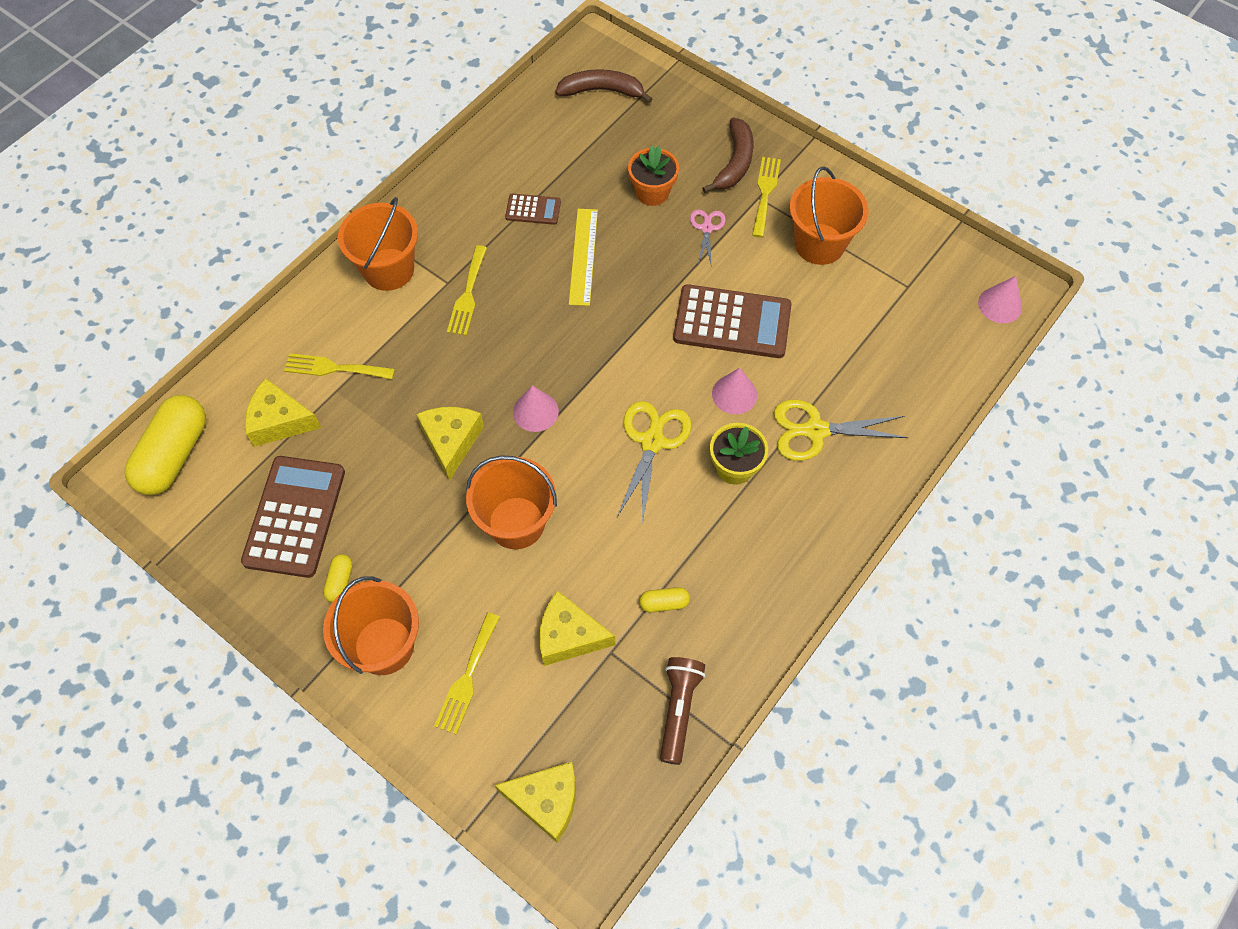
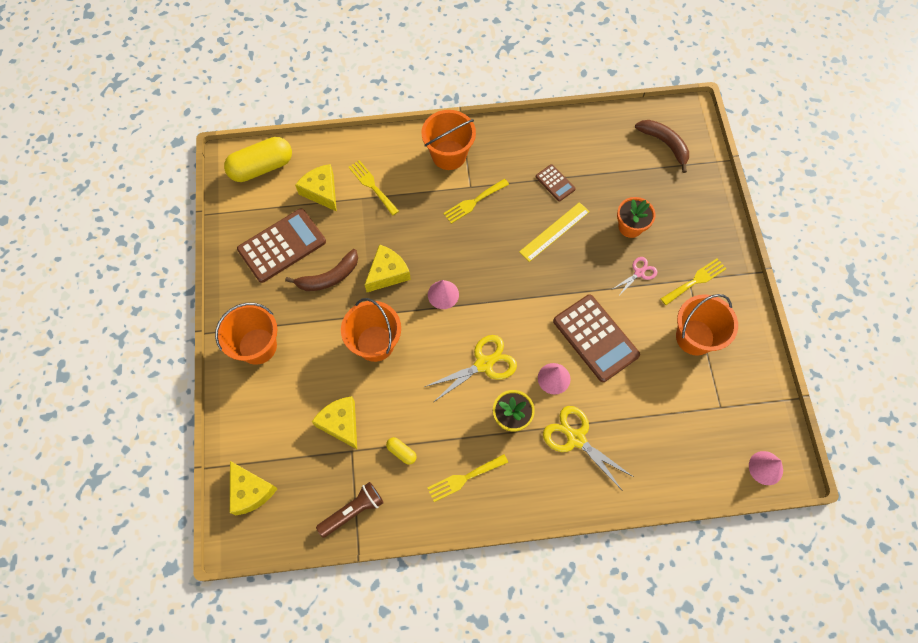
camera: 45 degrees right, 5 degrees up
(340, 582) = (270, 296): yellow capsule -> none
(467, 678) = (276, 398): yellow fork -> yellow fork (464, 478)
(735, 162) = (697, 248): brown banana -> brown banana (329, 277)

